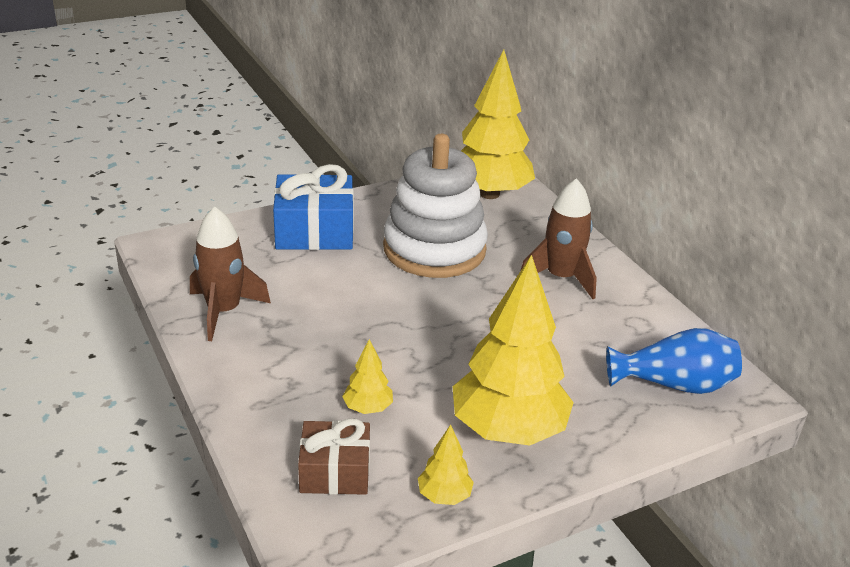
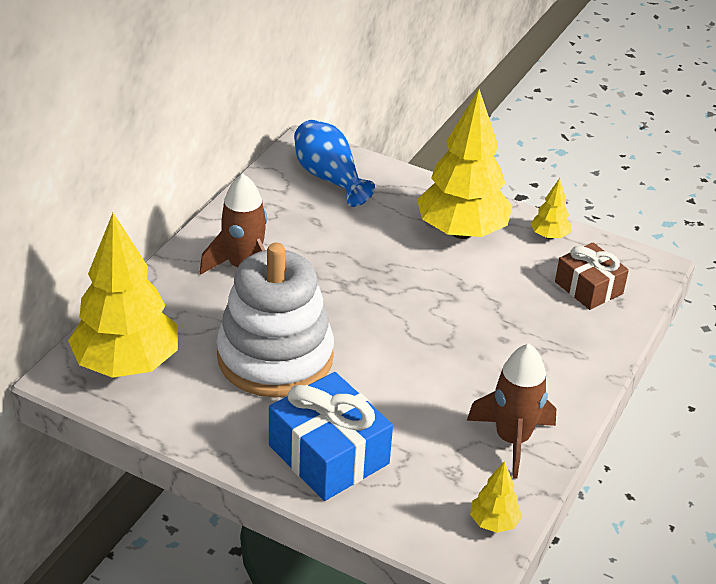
camera: 125 degrees left, 5 degrees up
(367, 408) = (518, 301): yellow tree -> yellow tree (494, 522)

